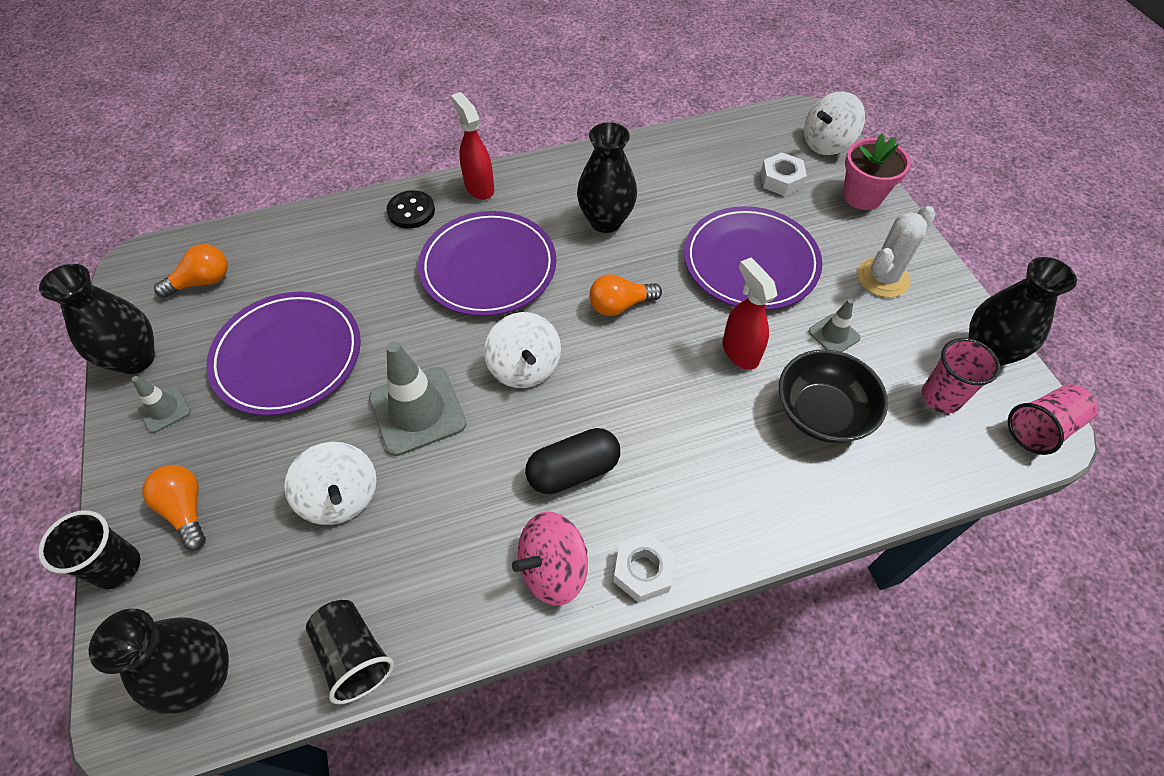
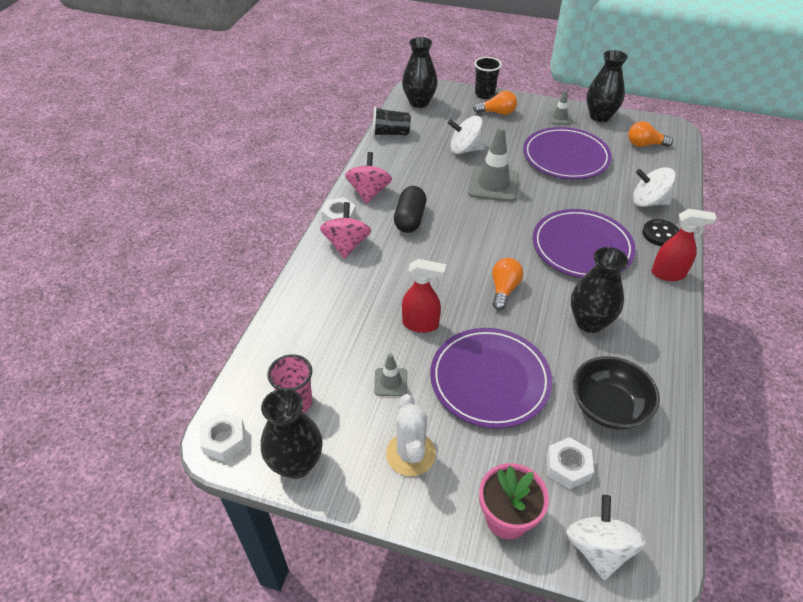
camera: 125 degrees right, 10 degrees down
(202, 281) = (644, 144): orange light bulb -> orange light bulb turned 90 degrees clockwise
(524, 367) = (489, 230): white spinning top -> white spinning top (648, 202)
(689, 516) = (346, 245): none -> pink spinning top
(822, 413) = (346, 334): black bowl -> black bowl (608, 407)
(1041, 428) = (224, 440): pink cup -> white nut

